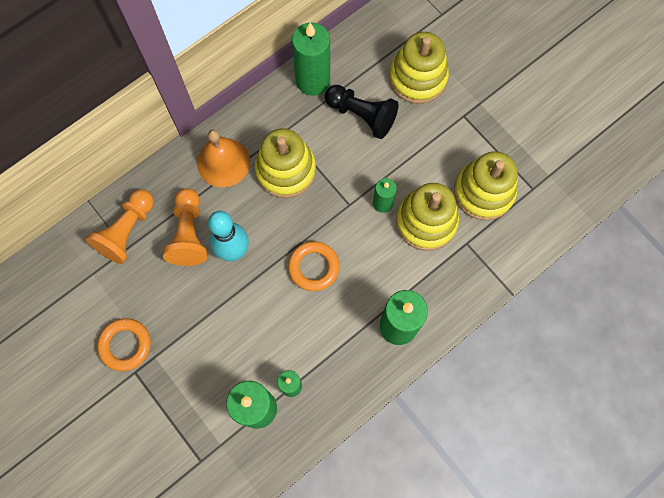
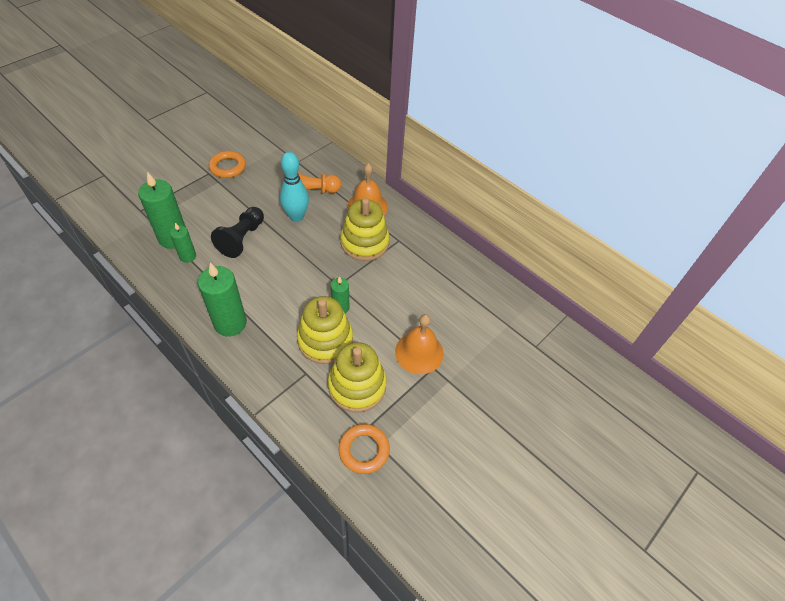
camera: 80 degrees right, 20 degrees down
(127, 231) = (310, 161): orange pawn -> none
(313, 80) = (446, 255): green candle -> none
(313, 267) = (283, 264): orange ring -> orange ring (364, 450)
(362, 115) = (420, 289): black pawn -> black pawn (242, 239)
(417, 78) = (464, 329): yellow stacking toy -> none
(445, 127) = (419, 352): none -> orange bell

